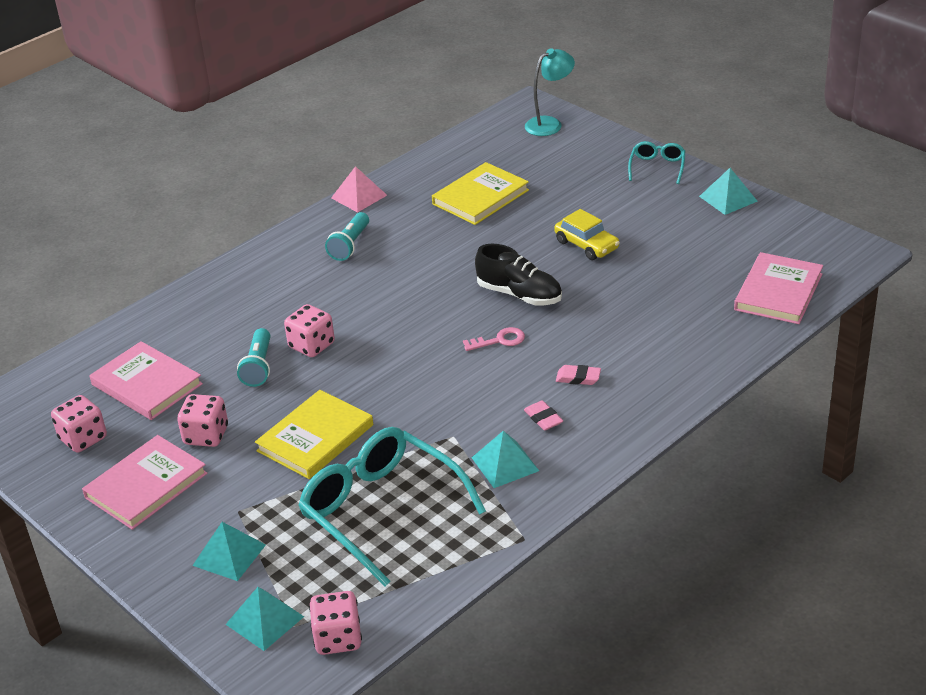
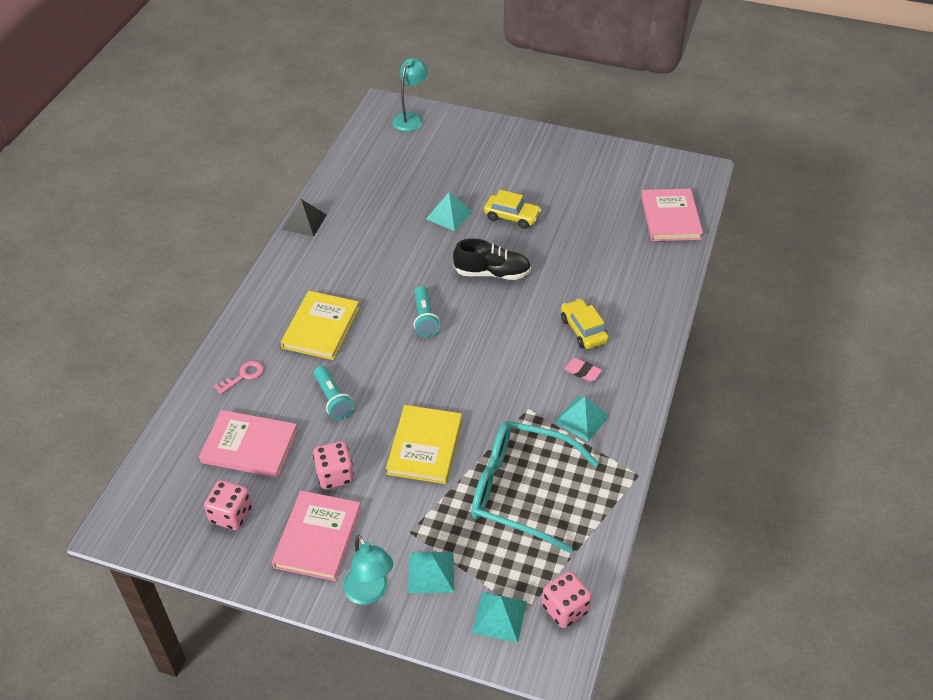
camera: 30 degrees left, 10 degrees up
(155, 552) = (370, 593): none -> turquoise lamp
(312, 345) = (363, 367): pink dice -> none
(350, 245) = (329, 268): turquoise flashlight -> turquoise flashlight (425, 318)
(359, 196) = (304, 222): pink pyramid -> black pyramid
(480, 197) = (402, 197): yellow book -> yellow book (321, 328)
(499, 340) = (505, 317): pink key -> pink key (243, 376)
(578, 378) = (583, 330): pink eraser -> yellow car
(657, 167) = (517, 137): turquoise glasses -> none
(728, 198) = (585, 150): turquoise pyramid -> turquoise pyramid (449, 215)

